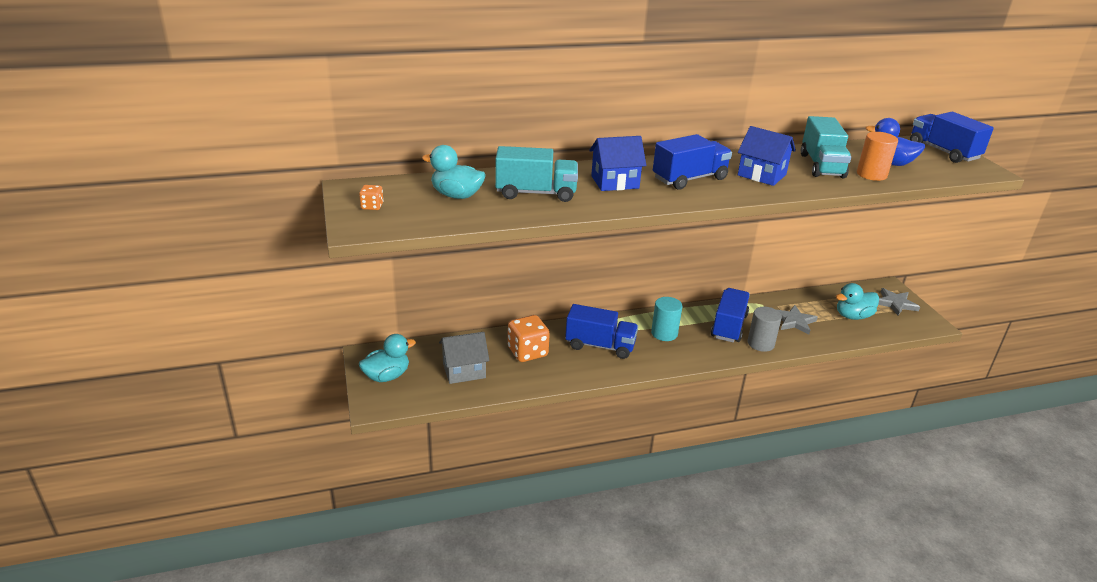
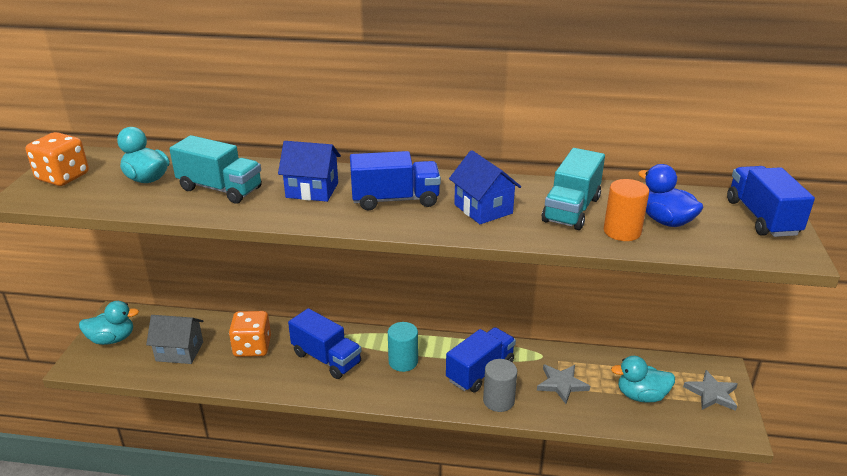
camera: 25 degrees right, 0 degrees up
(372, 206) = (63, 177): orange dice -> orange dice, size x2.06

